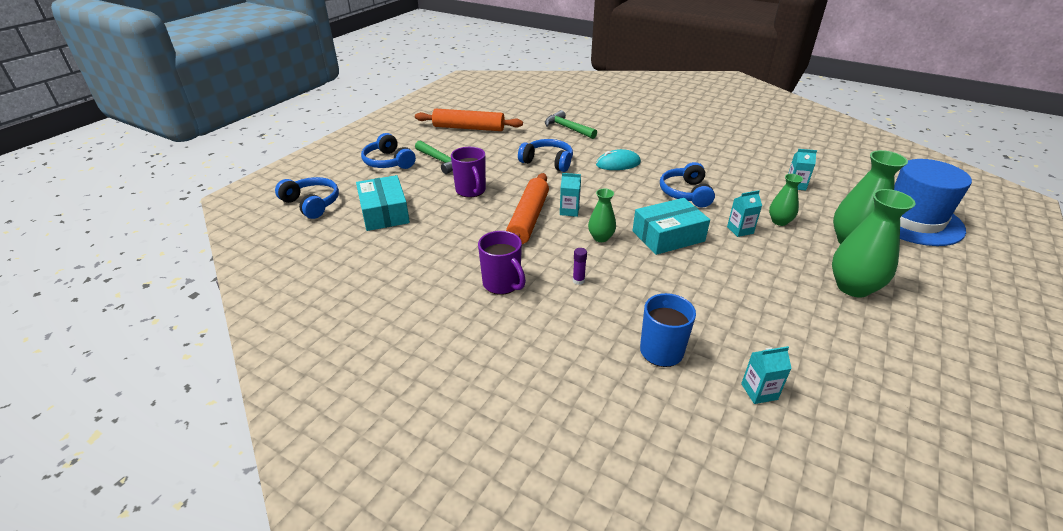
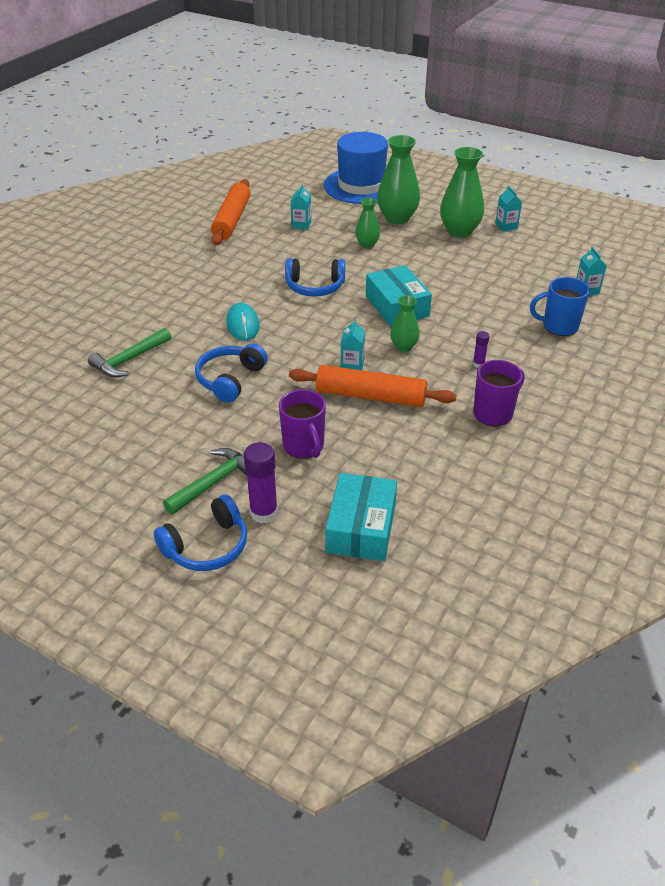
camera: 90 degrees left, 5 degrees up
(312, 204) = (338, 619): blue headphones -> none
(384, 213) = (361, 527): turquoise box -> turquoise box turned 60 degrees counterclockwise
(410, 178) = (264, 513): none -> purple glue stick
(469, 128) = (100, 461): orange rolling pin -> orange rolling pin (232, 220)
(471, 191) = (304, 446): purple mug -> purple mug turned 90 degrees clockwise
(740, 230) = (383, 266): turquoise carton -> turquoise carton (506, 226)

